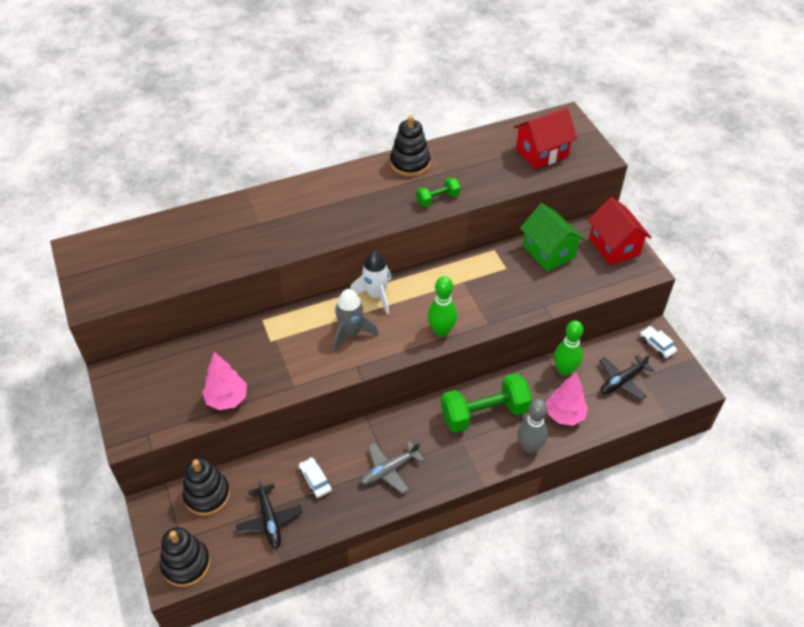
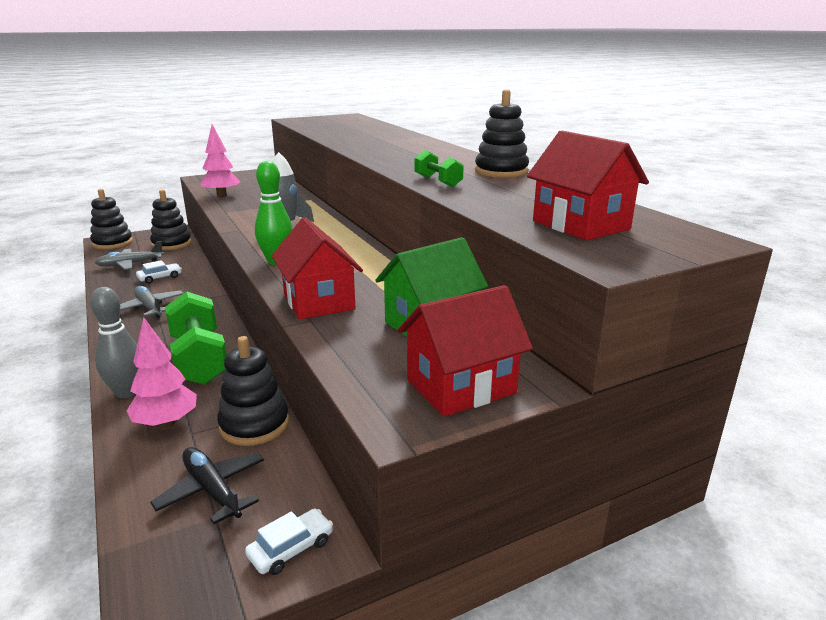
camera: 85 degrees right, 25 degrees down
(269, 520) = (130, 264): black plane -> grey plane
(376, 295) = (338, 233): white rocket -> none
(517, 303) = (318, 301): none -> red house
(564, 370) = (254, 425): green bowling pin -> black stacking toy

